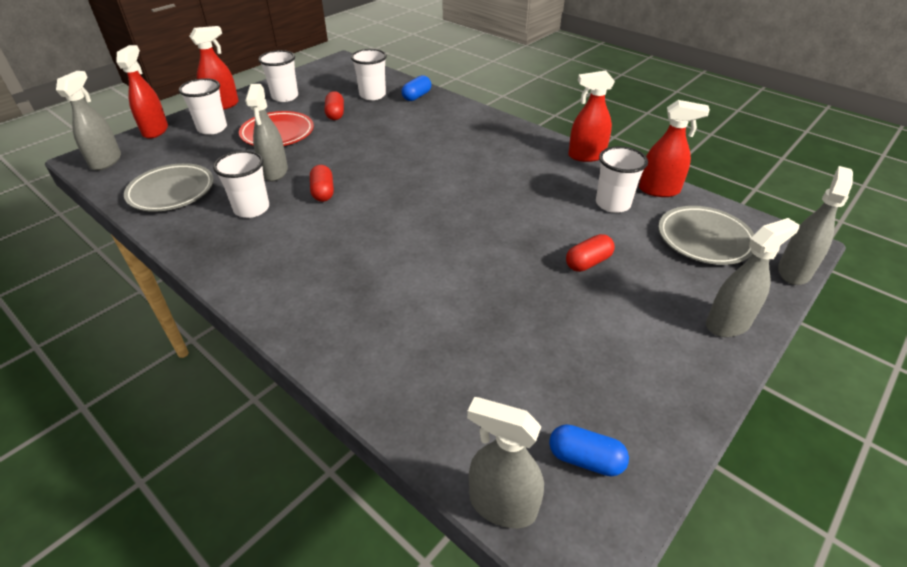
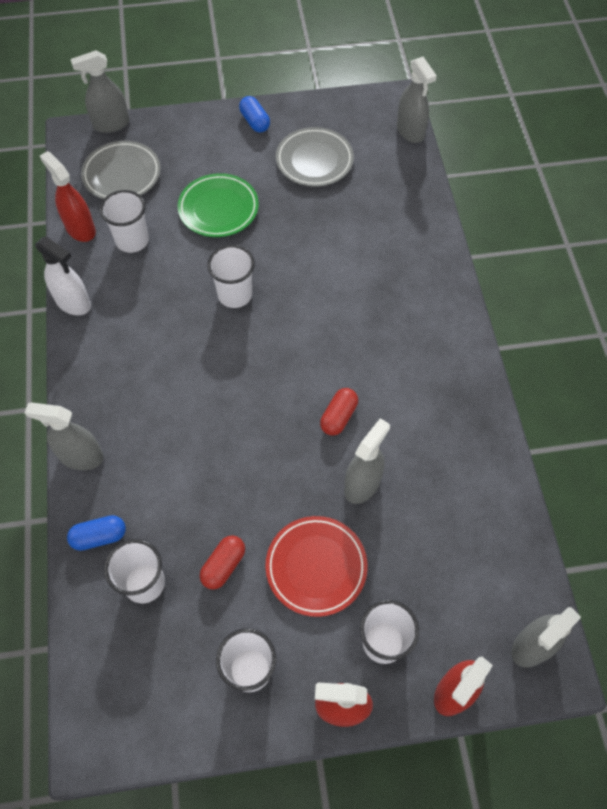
camera: 140 degrees left, 20 degrees up
(171, 192) = (477, 520): grey plate -> grey plate (314, 160)
(251, 209) = (414, 436): white cup -> white cup (235, 295)
(585, 459) = (355, 123): blue capsule -> blue capsule (255, 122)
(586, 156) = (73, 303): red spray bottle -> white spray bottle
(588, 262) = (218, 209): red capsule -> green plate
(728, 324) = (199, 126): grey spray bottle -> grey spray bottle (81, 457)

